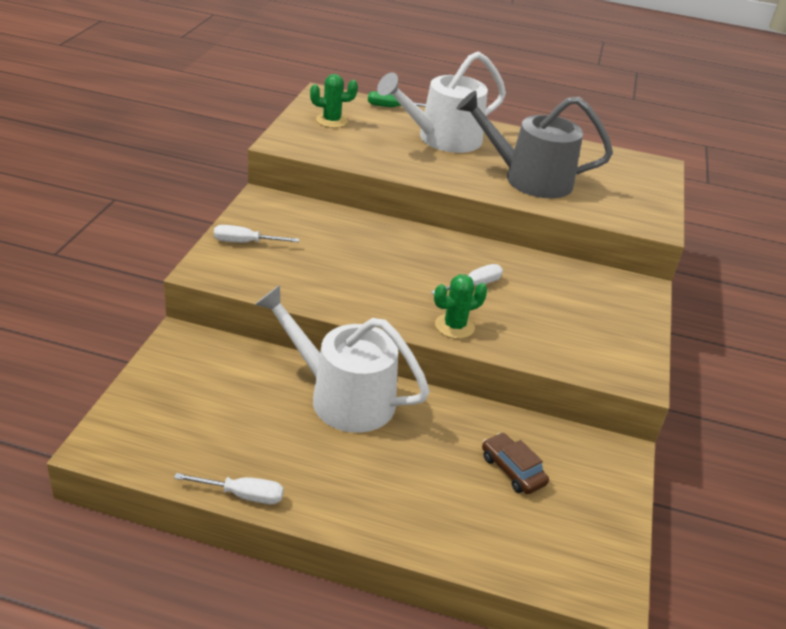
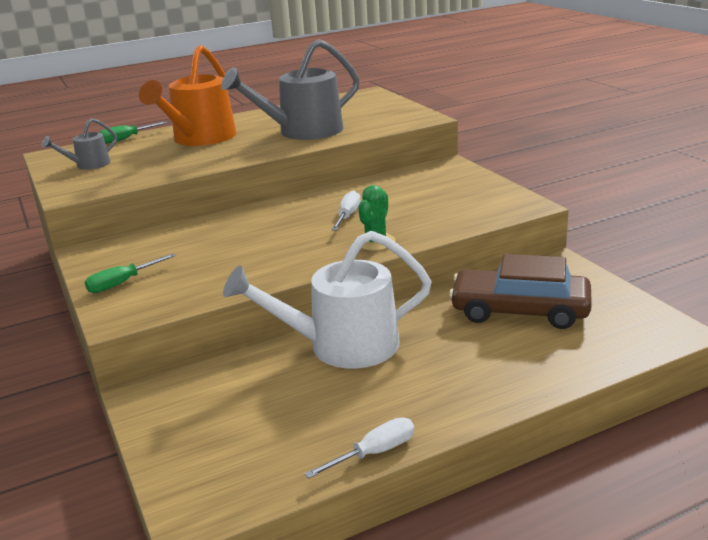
camera: 35 degrees left, 10 degrees down
(245, 242) = (122, 283): white screwdriver -> green screwdriver
(331, 121) = (89, 165): green cactus -> grey watering can
(443, 139) = (200, 138): white watering can -> orange watering can
(512, 470) = (520, 311): brown car -> brown car, size x1.94

